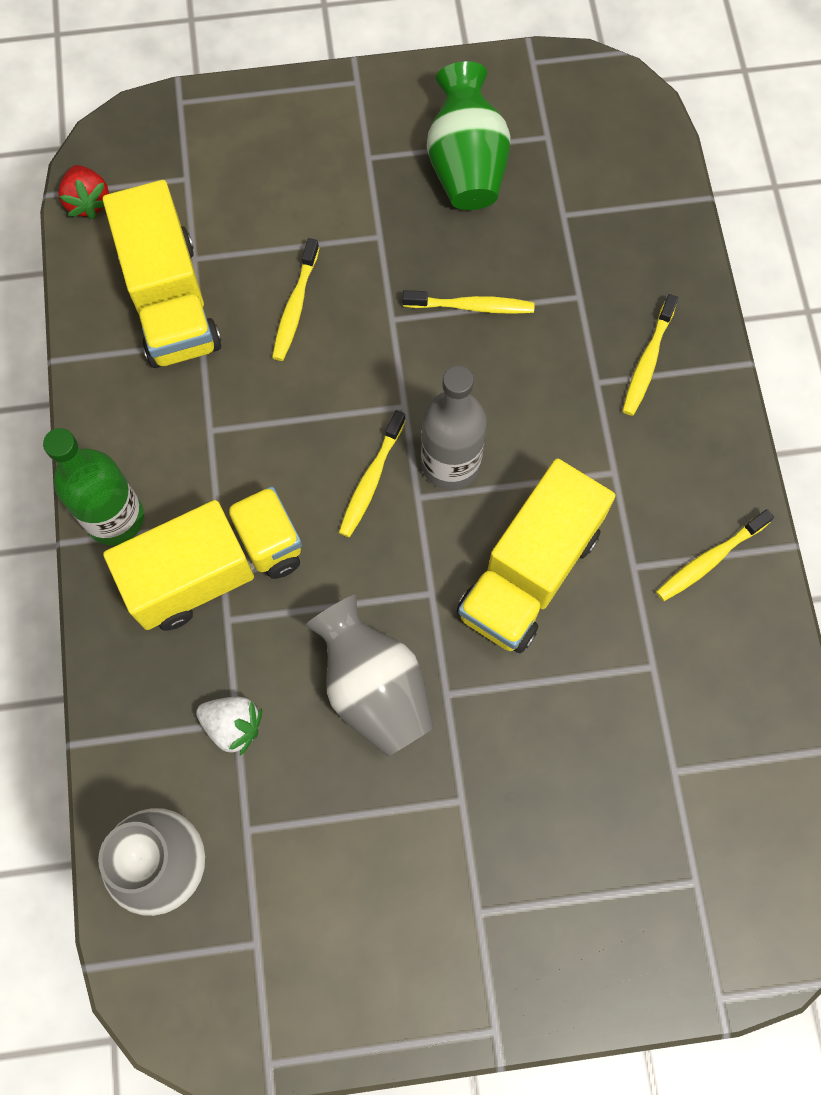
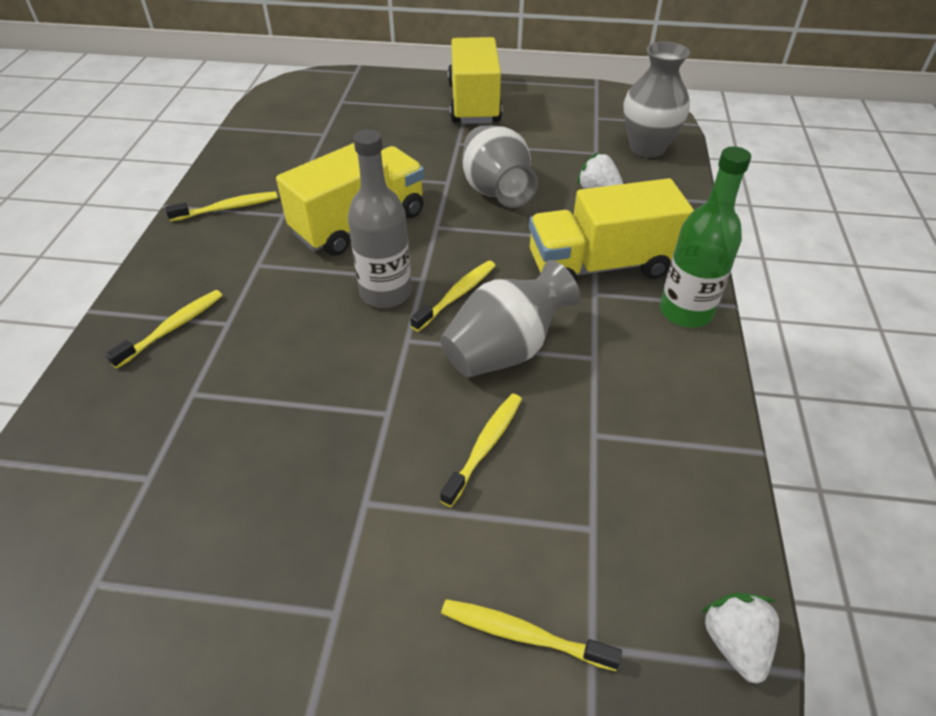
camera: 165 degrees left, 25 degrees down
(88, 202) = (734, 643): red strawberry -> white strawberry
(170, 301) = (625, 483): yellow truck -> yellow truck (474, 103)
(300, 416) = (505, 350): none -> grey vase
(466, 166) = (219, 566): green vase -> none
(471, 306) = (302, 406): yellow toothbrush -> yellow toothbrush (523, 634)

